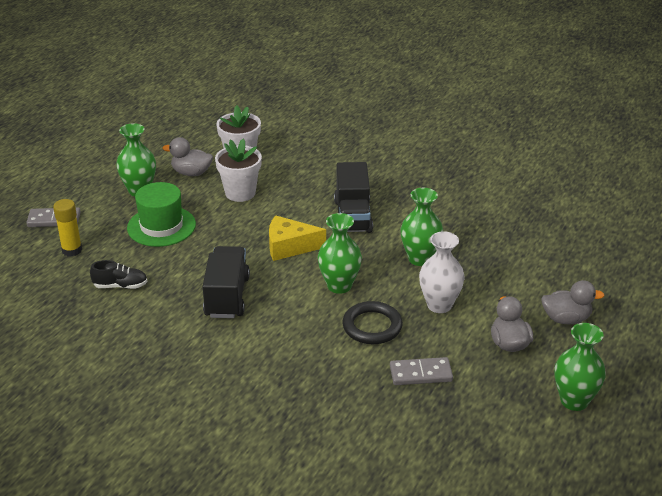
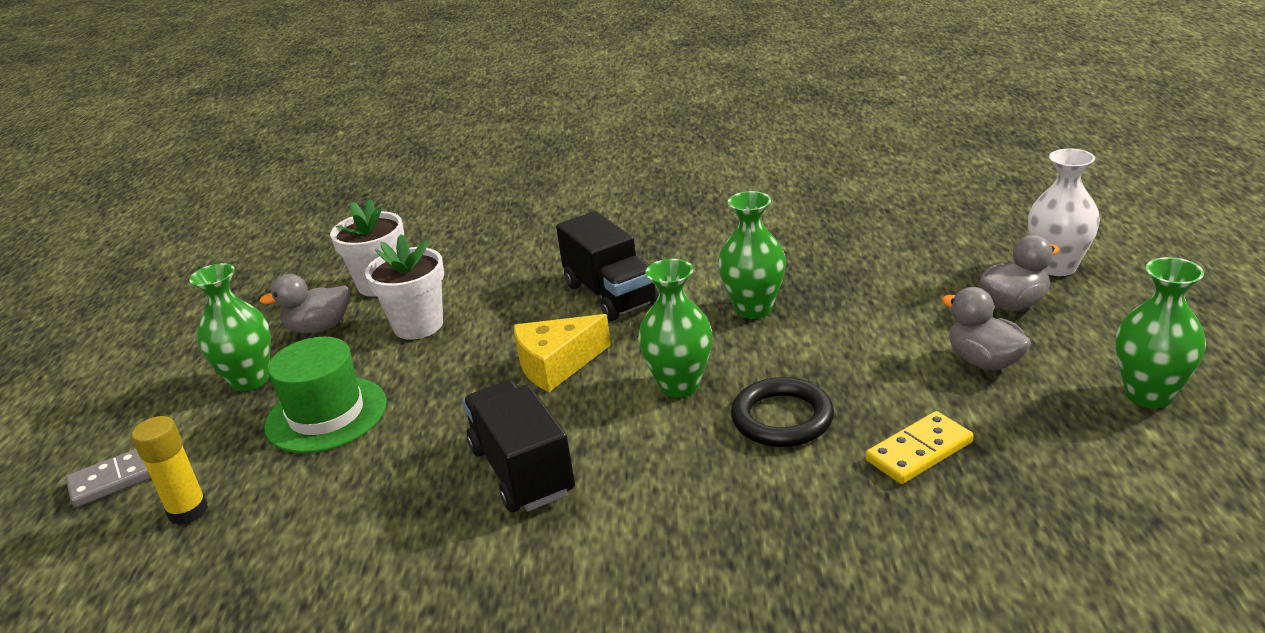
camera: 25 degrees left, 5 degrees down
(120, 286) = (322, 531): black shoe -> none
(421, 374) = (919, 451): grey domino -> yellow domino
(439, 305) = (841, 353): white vase -> white vase (1057, 267)

